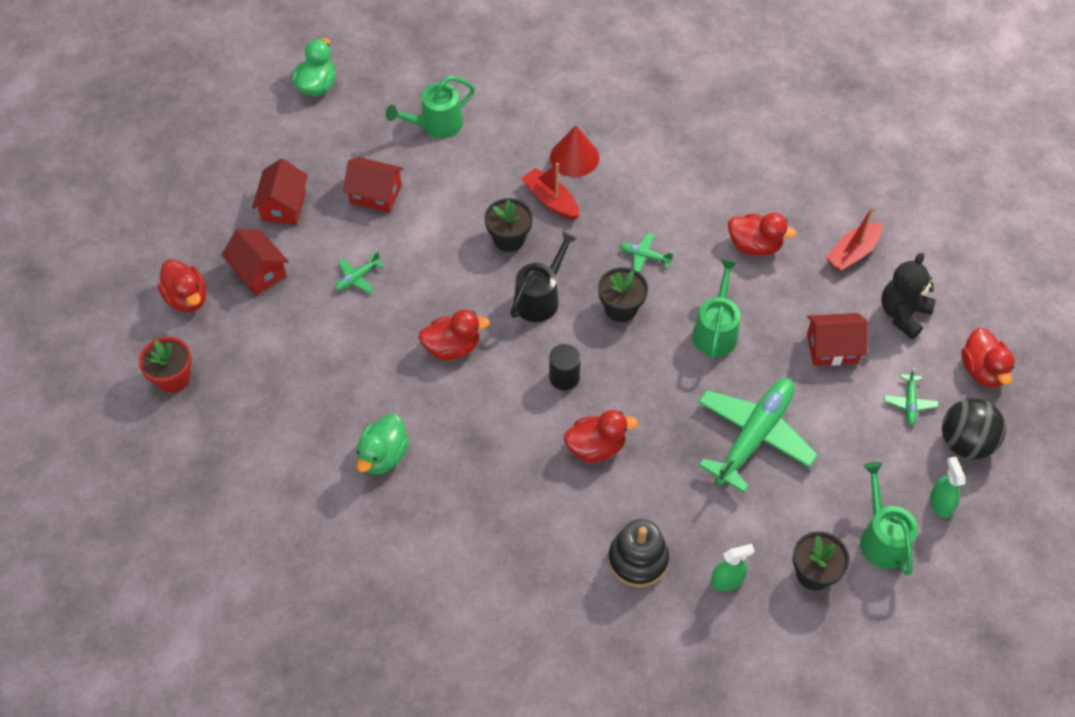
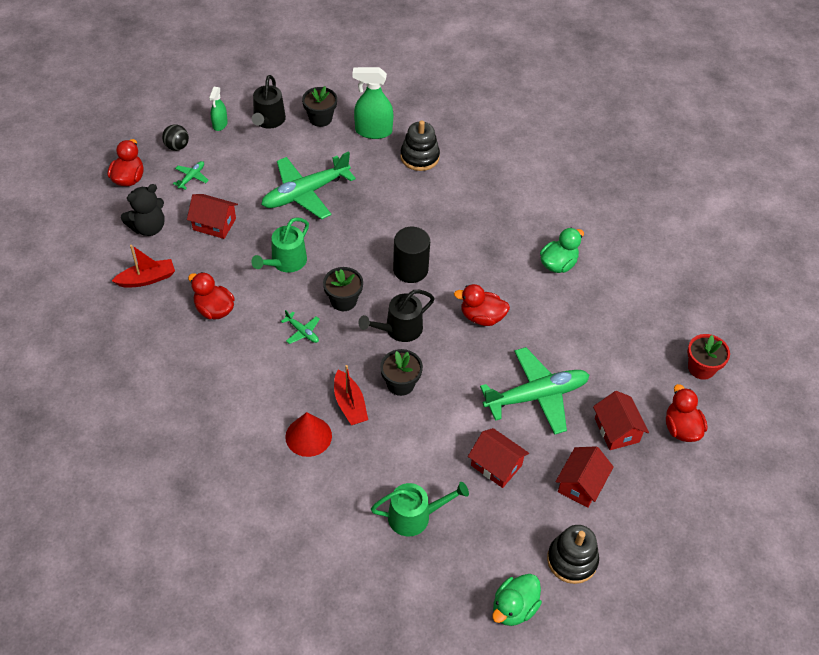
camera: 160 degrees left, 5 degrees down
(275, 138) = (572, 560): none -> black stacking toy
(357, 277) = (536, 396): green plane -> green plane, size x2.37
(564, 377) = (410, 269): black cylinder -> black cylinder, size x1.51
(596, 447) = (412, 221): red duck -> none
(727, 580) = (373, 131): green spray bottle -> green spray bottle, size x1.72
(882, 538) = (268, 120): green watering can -> black watering can
(965, 442) = (177, 146): black ball -> black ball, size x0.62

